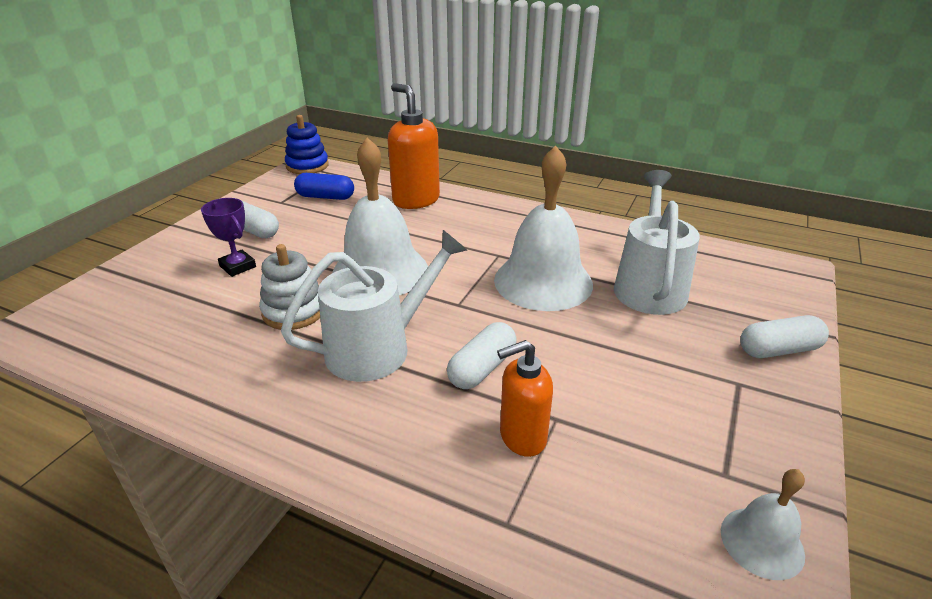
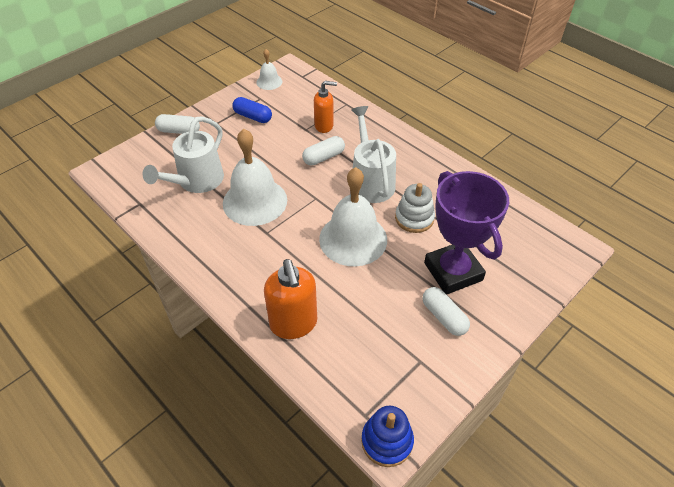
camera: 160 degrees left, 15 degrees up
(238, 266) = (453, 271): purple trophy -> purple trophy, size x2.17
(325, 197) = (376, 357): blue capsule -> blue capsule (253, 117)
(378, 347) = (370, 181): white watering can -> white watering can turned 90 degrees clockwise

